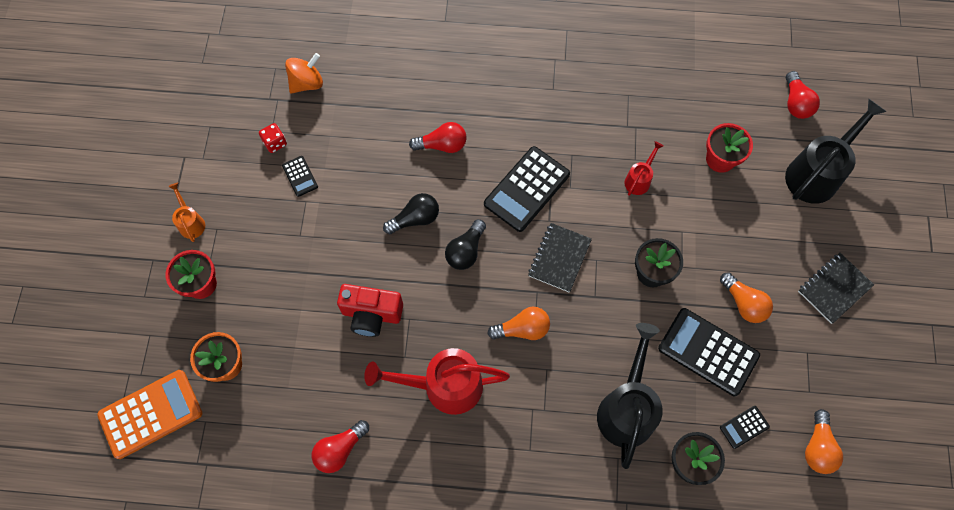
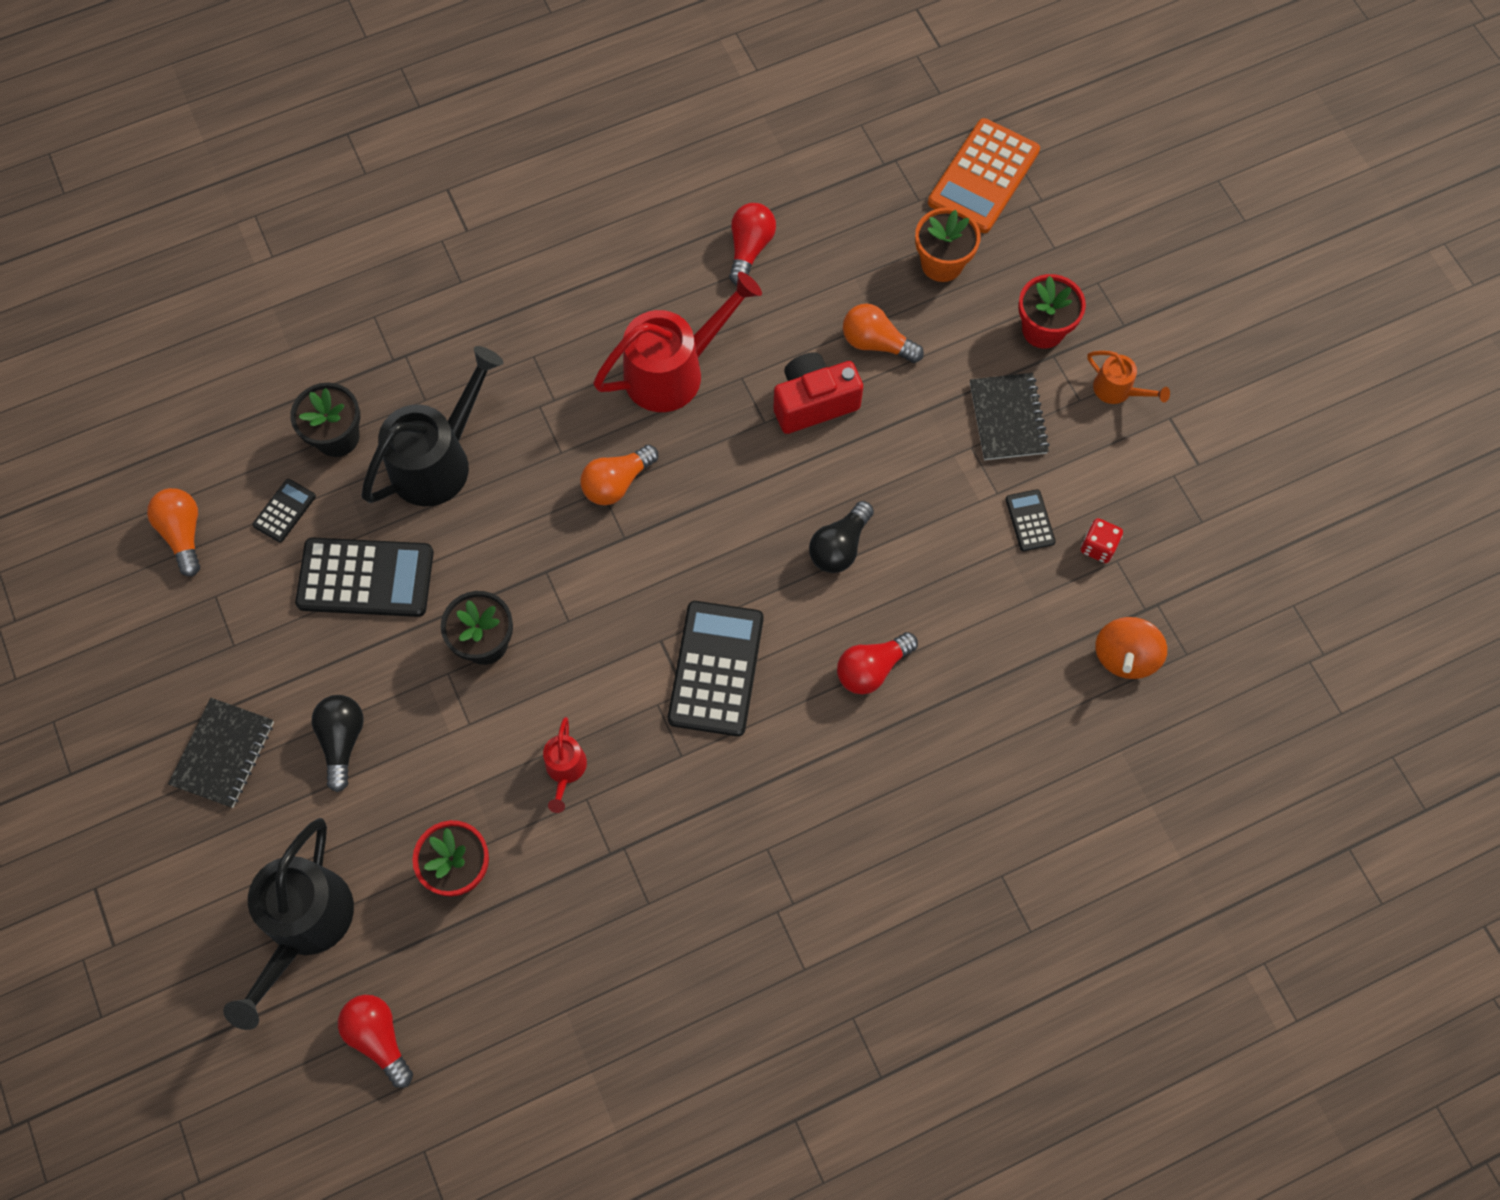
camera: 150 degrees right, 0 degrees up
(300, 176) = (1030, 520): black calculator -> black calculator turned 45 degrees clockwise
(466, 251) = (747, 540): black light bulb -> black light bulb (342, 741)
(559, 258) = (619, 596): black notebook -> black notebook (1008, 418)
(627, 407) = (439, 459): black watering can -> black watering can turned 120 degrees counterclockwise
(743, 303) = (343, 666): orange light bulb -> orange light bulb (876, 343)

